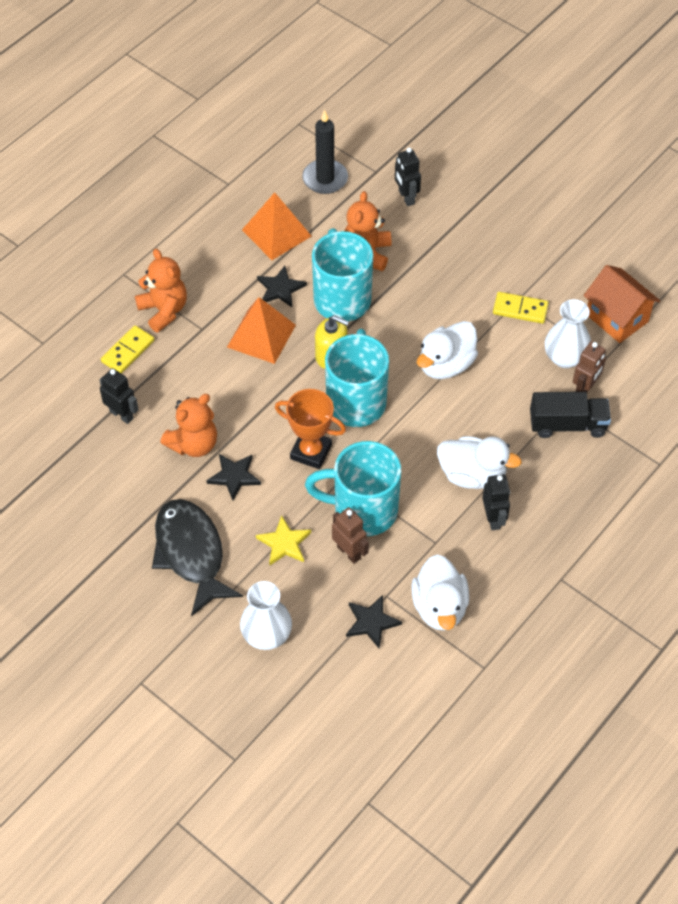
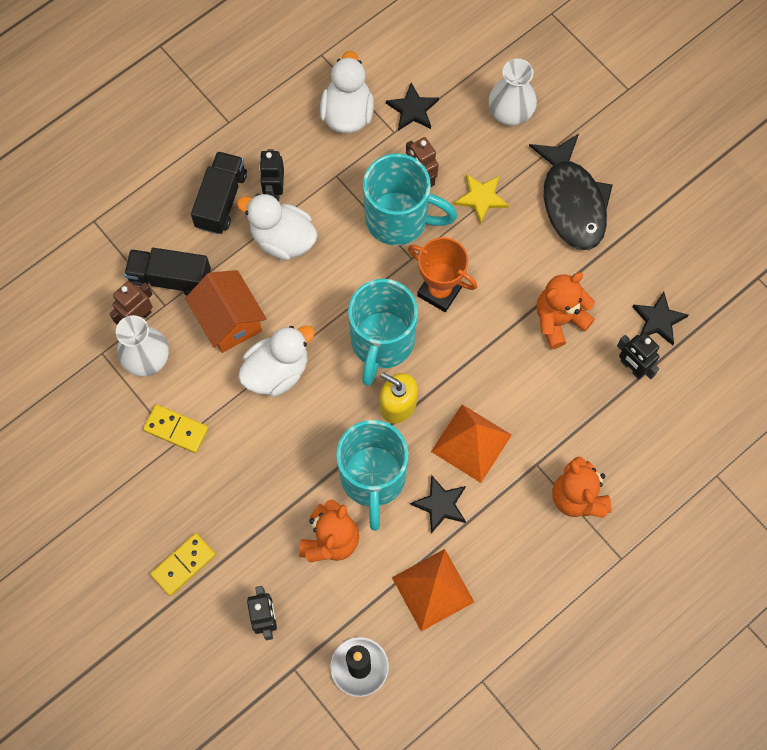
camera: 170 degrees left, 15 degrees up
(128, 351) = (621, 447): yellow domino -> yellow domino (183, 565)
(234, 476) = (521, 276): black star -> black star (658, 320)
(543, 501) = (221, 200): none -> black truck
(617, 318) = (74, 400): orange house -> orange house (229, 321)

